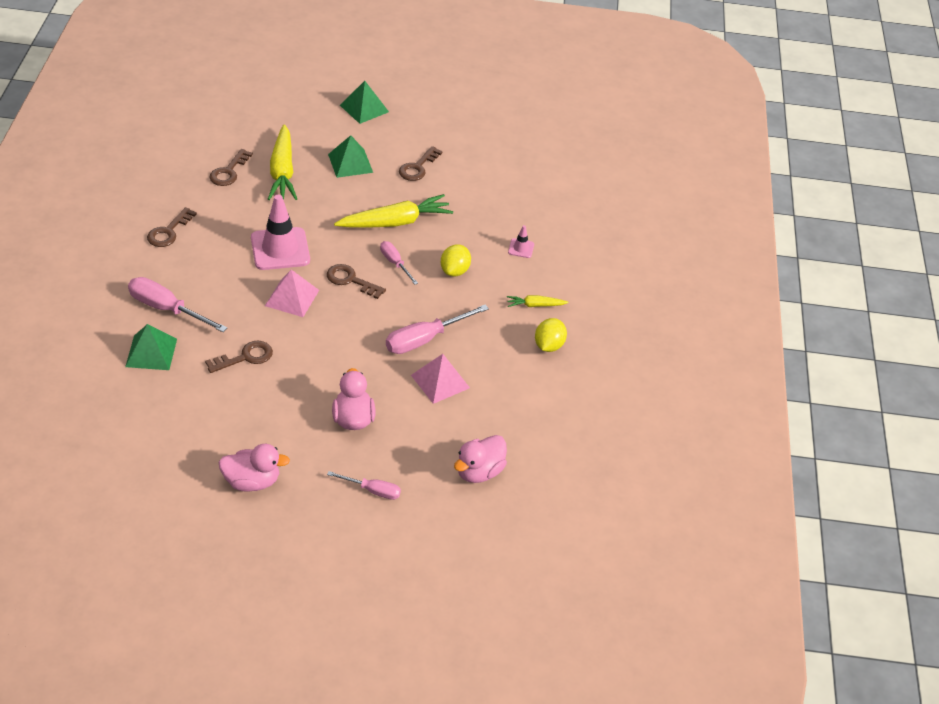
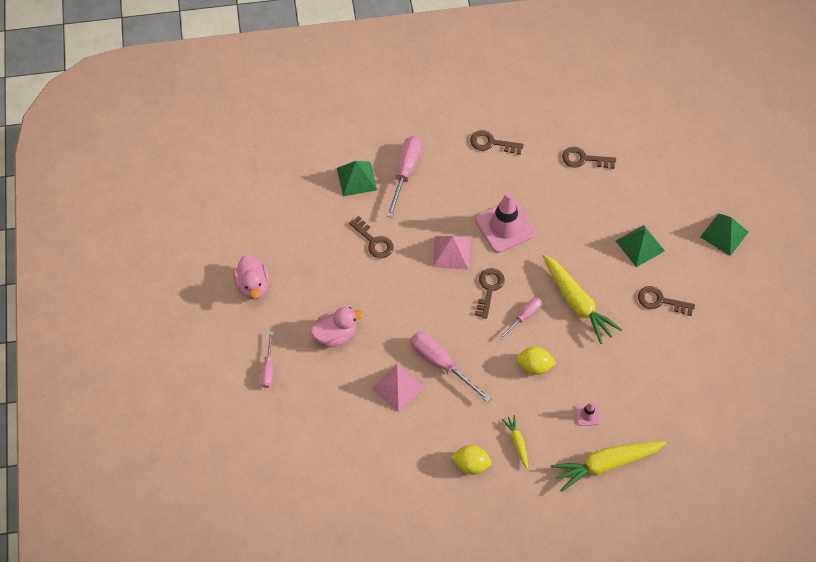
camera: 80 degrees right, 15 degrees up
(282, 171) = (603, 198): yellow carrot -> yellow carrot (606, 464)
(479, 472) = (310, 440): pink duck -> none

